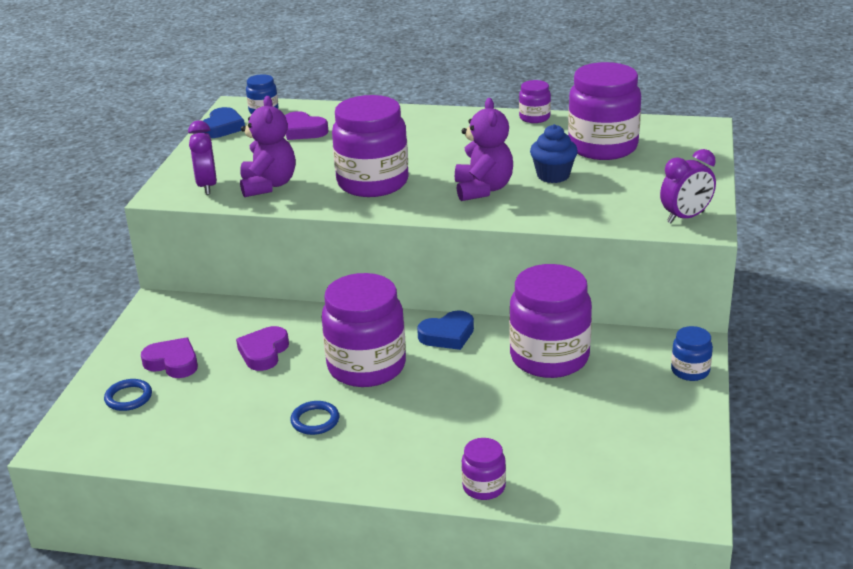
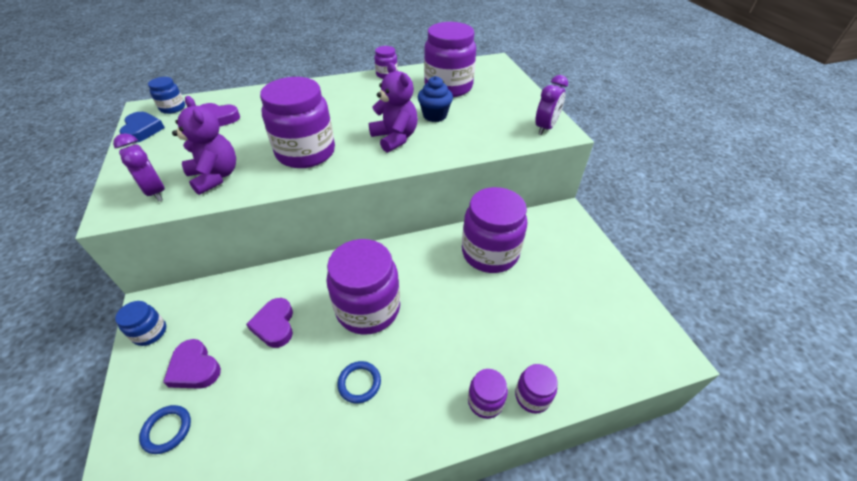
camera: 30 degrees left, 15 degrees up
(172, 362) = (194, 368): purple heart -> purple heart turned 135 degrees counterclockwise
(430, 474) = (485, 401): none -> purple jar
(447, 335) = (409, 257): blue heart -> none
(690, 371) = (579, 233): blue jar -> blue jar (150, 332)

